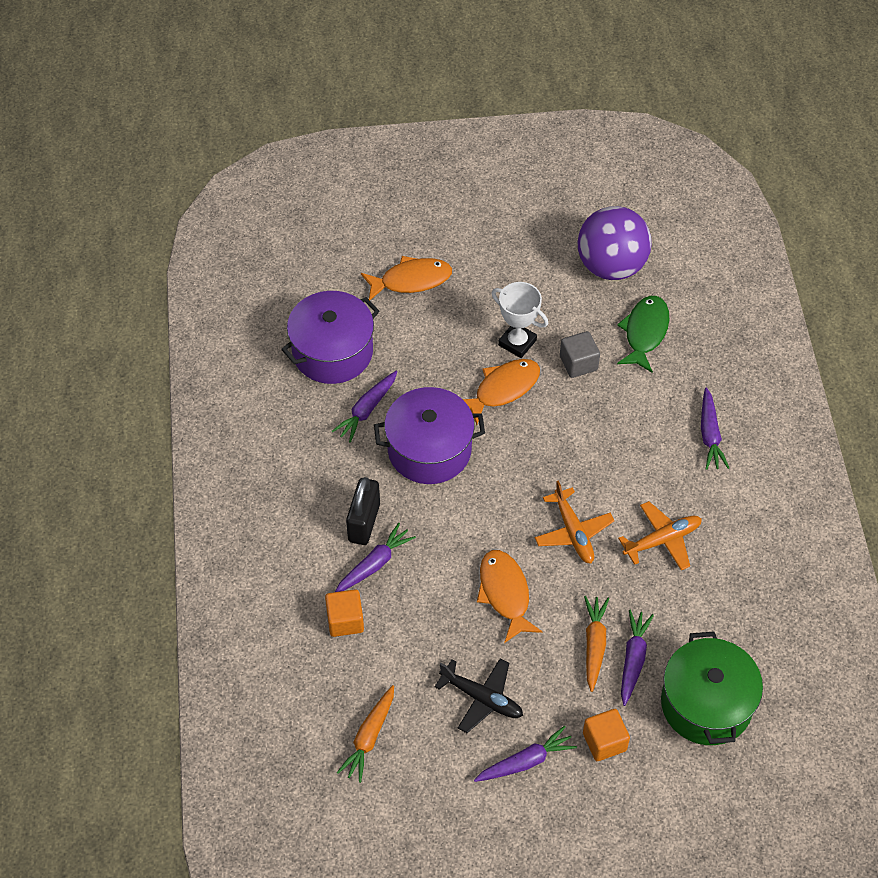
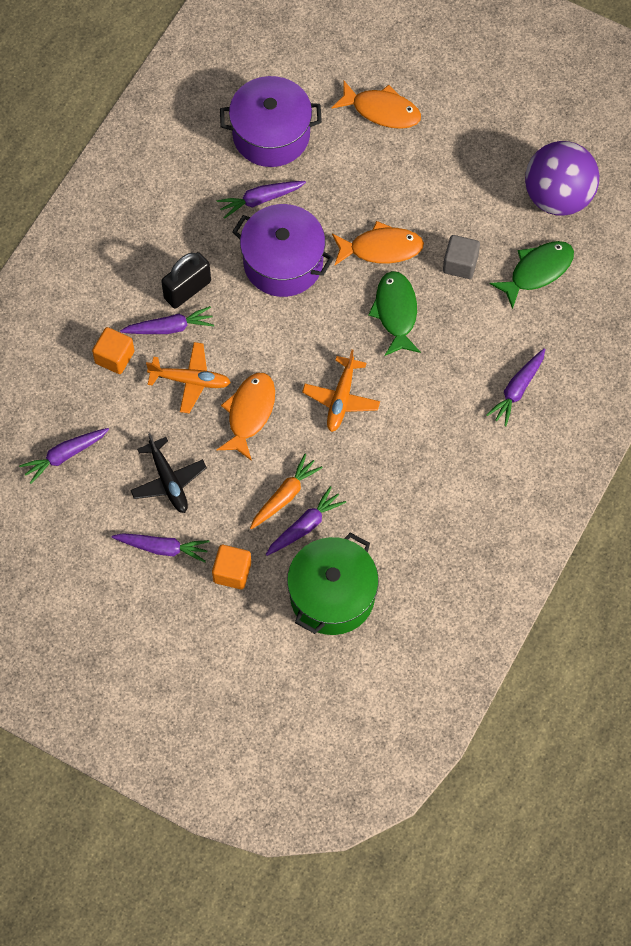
camera: 35 degrees right, 10 degrees up
(369, 737) = (65, 455): orange carrot -> purple carrot
(517, 342) = (425, 216): white trophy -> none
(559, 433) = (396, 312): none -> green fish
(662, 540) = (406, 449): orange plane -> orange plane (190, 380)

